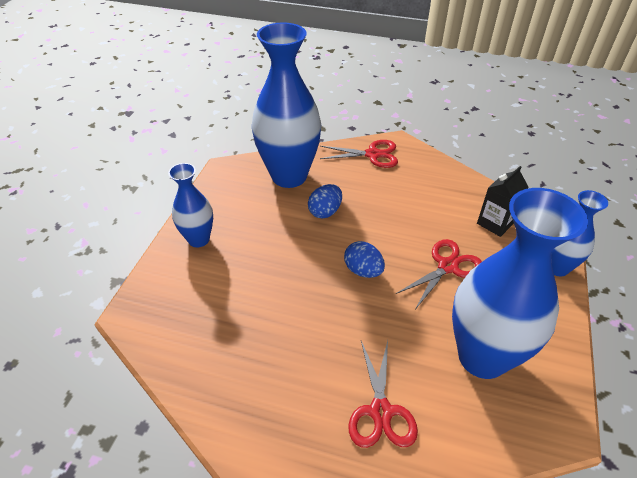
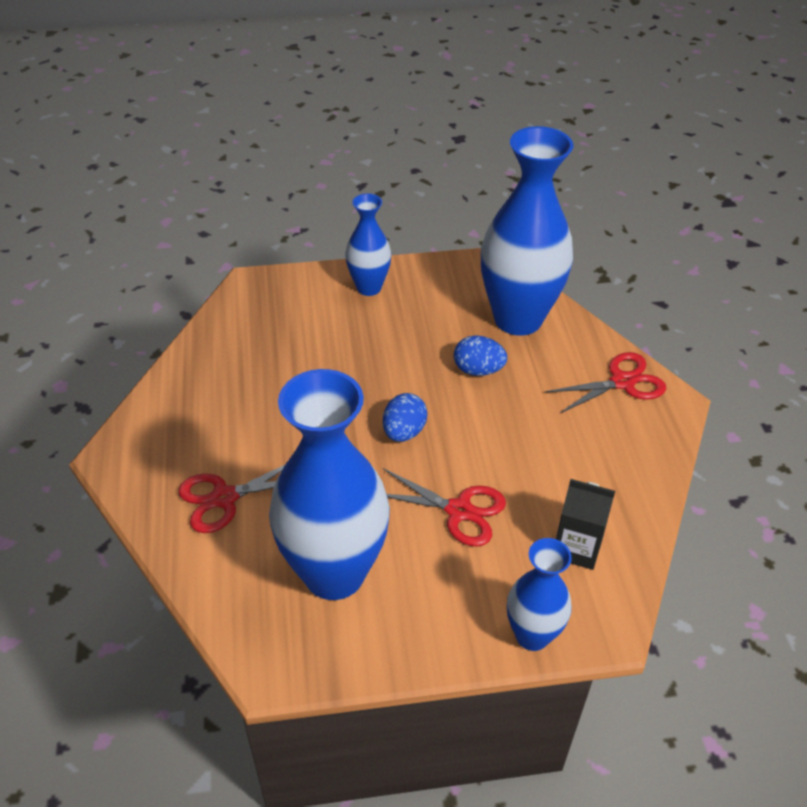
camera: 65 degrees right, 0 degrees up
(372, 154) = (622, 382): red scissors -> red scissors turned 90 degrees counterclockwise

